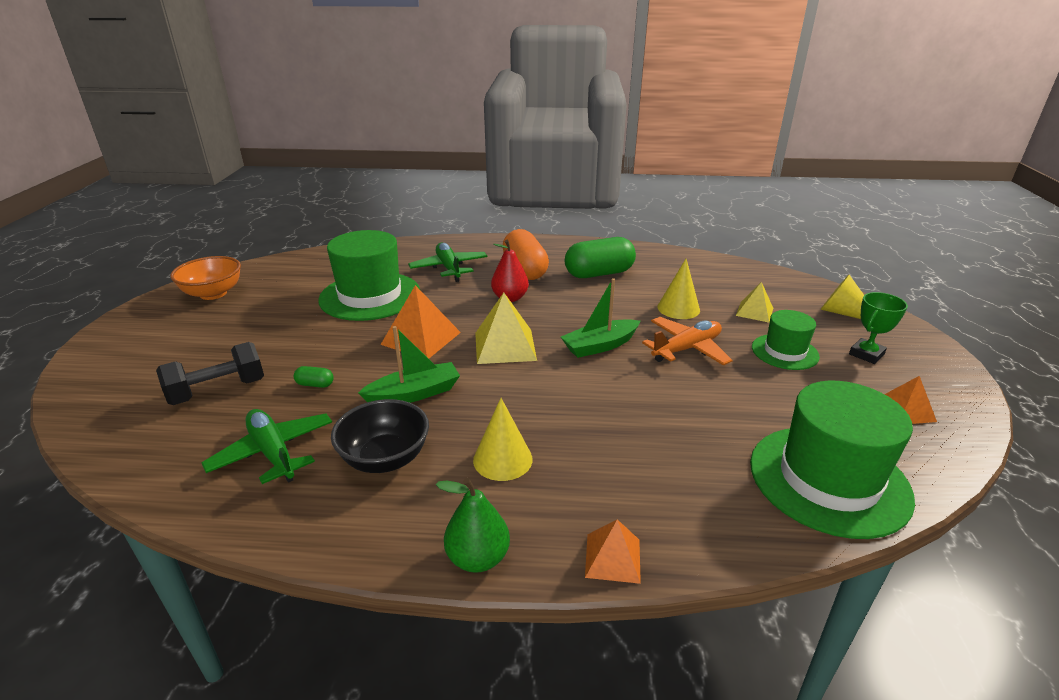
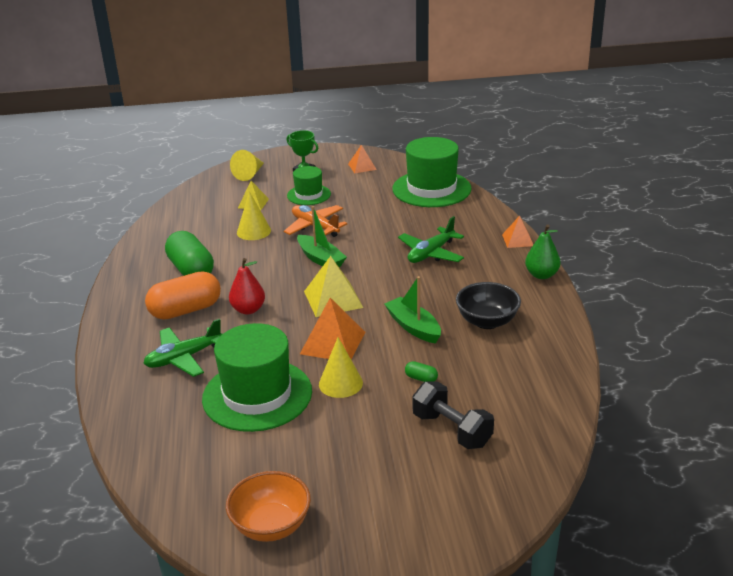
camera: 100 degrees left, 0 degrees up
(273, 452) = (506, 370): green plane -> green plane (431, 253)
(315, 384) = (421, 378): green capsule -> green capsule turned 60 degrees counterclockwise
(502, 459) = (465, 279): yellow cone -> yellow cone (340, 383)

